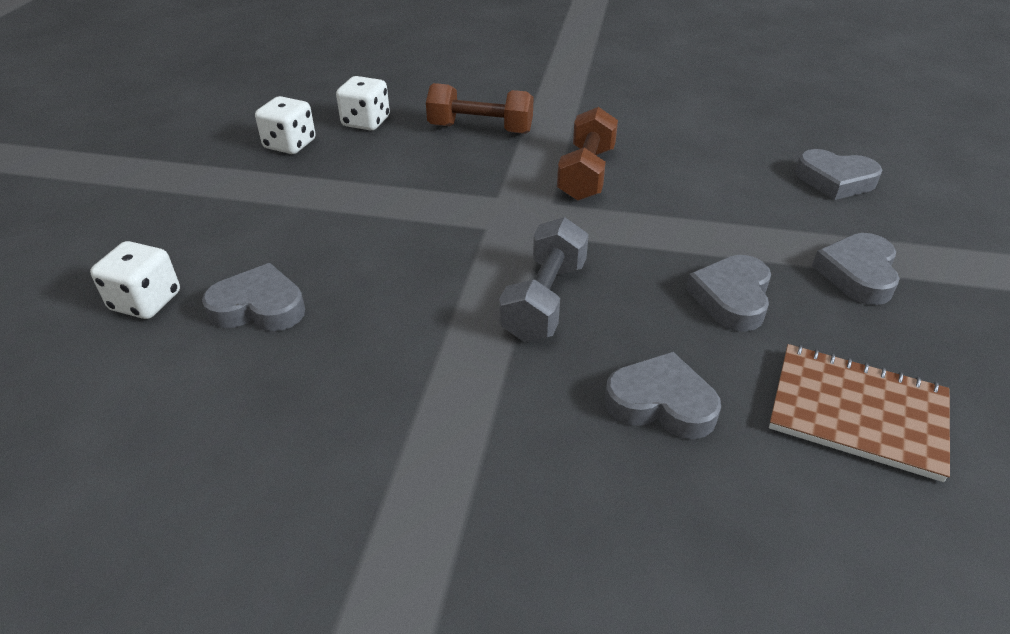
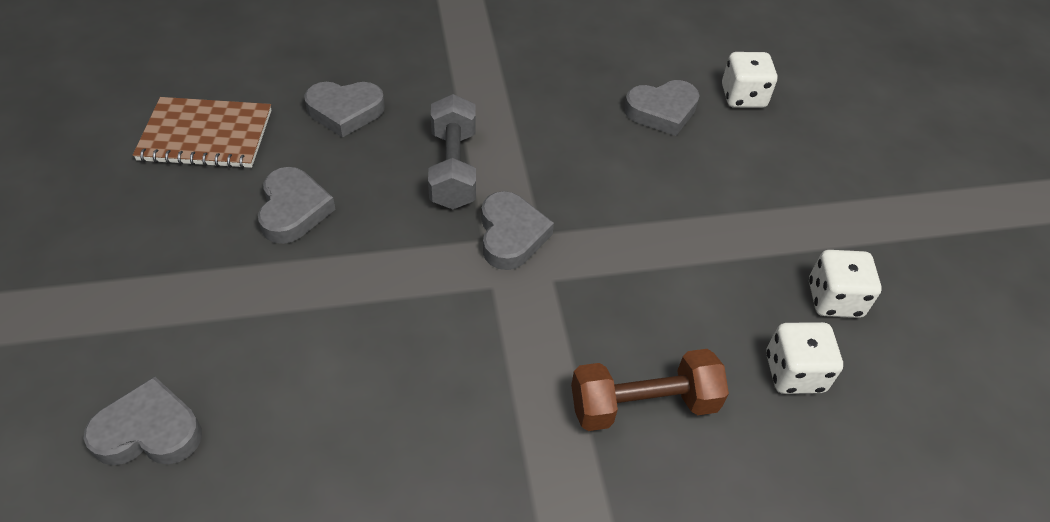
camera: 155 degrees right, 10 degrees up
(586, 174) = (471, 348): brown dumbbell -> none
(857, 274) = (167, 269): grey heart -> grey heart (511, 235)

